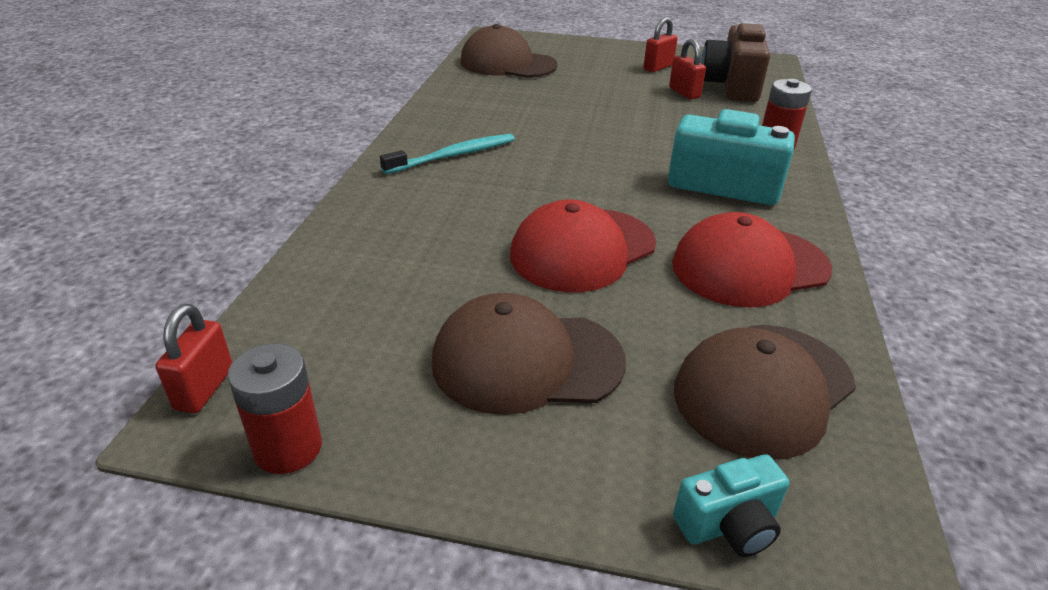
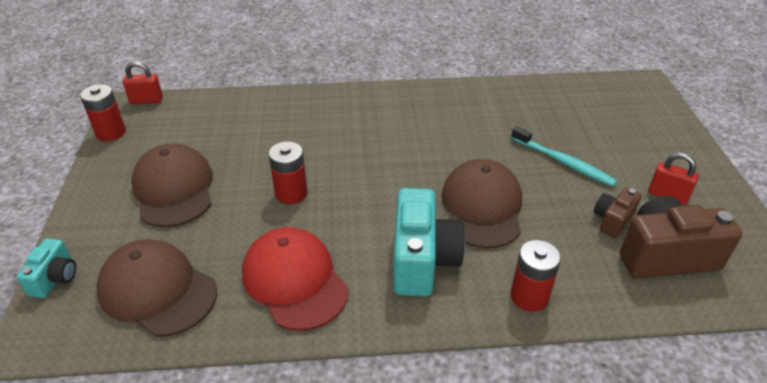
camera: 75 degrees right, 5 degrees up
(453, 155) = (394, 115): turquoise toothbrush -> turquoise toothbrush (563, 162)
(507, 64) = (584, 104): brown cap -> brown cap (482, 207)
(582, 250) = (291, 193): red cap -> red battery
(684, 93) = (612, 220): red padlock -> brown camera
(729, 525) = (55, 278): turquoise camera -> turquoise camera turned 135 degrees counterclockwise

